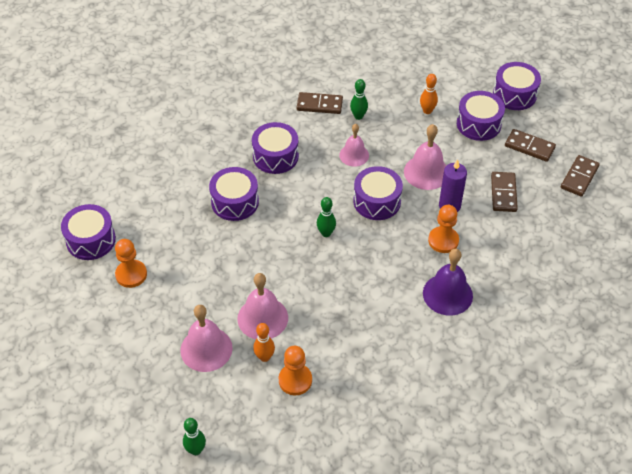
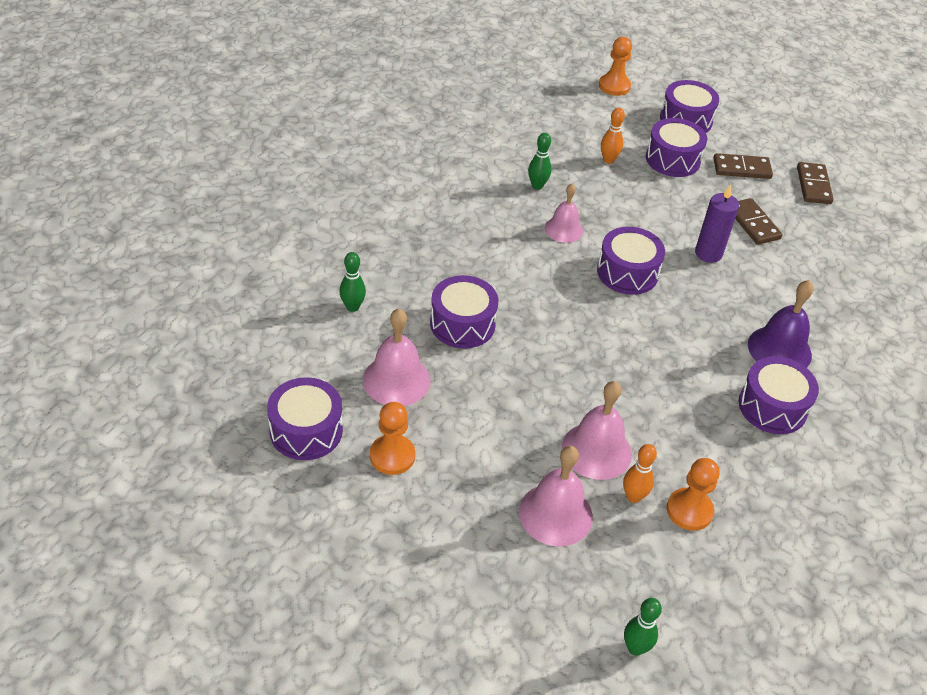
camera: 30 degrees left, 5 degrees down
(275, 156) = (473, 256): purple drum -> purple drum (772, 407)
(319, 105) = (483, 185): brown domino -> none
(326, 233) = (597, 326): green bowling pin -> green bowling pin (352, 307)
(426, 172) = (657, 225): pink bell -> pink bell (396, 380)
(443, 240) = (730, 293): orange pawn -> orange pawn (614, 86)

